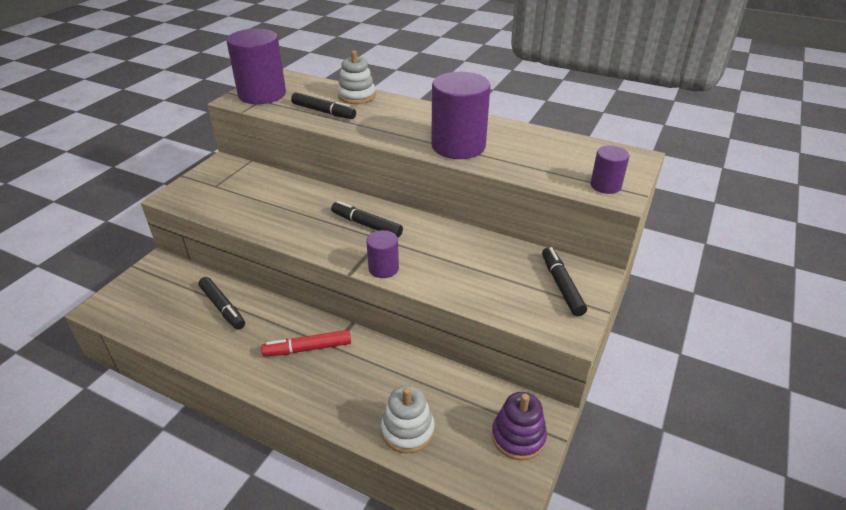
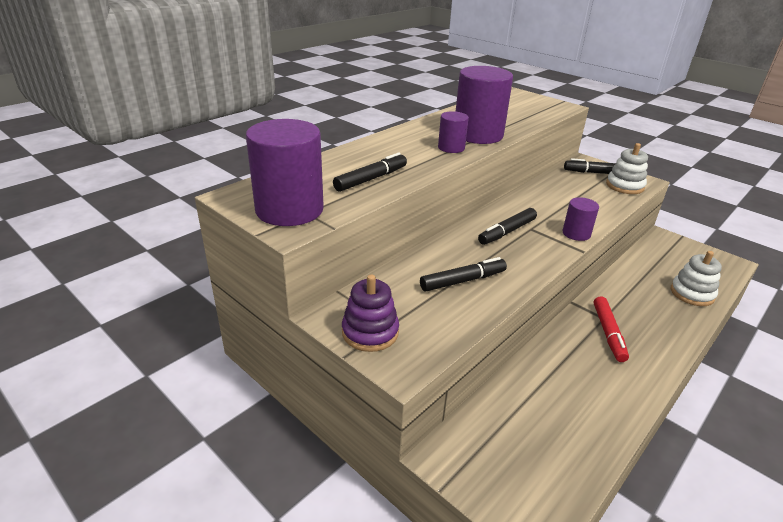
camera: 75 degrees left, 5 degrees down
(222, 307) = (544, 391): black marker -> black marker (462, 281)
(357, 96) = (342, 158): white stacking toy -> white stacking toy (625, 186)
(518, 437) = (685, 250): purple stacking toy -> purple stacking toy (370, 332)
(605, 185) = (551, 106): purple cylinder -> purple cylinder (451, 148)

